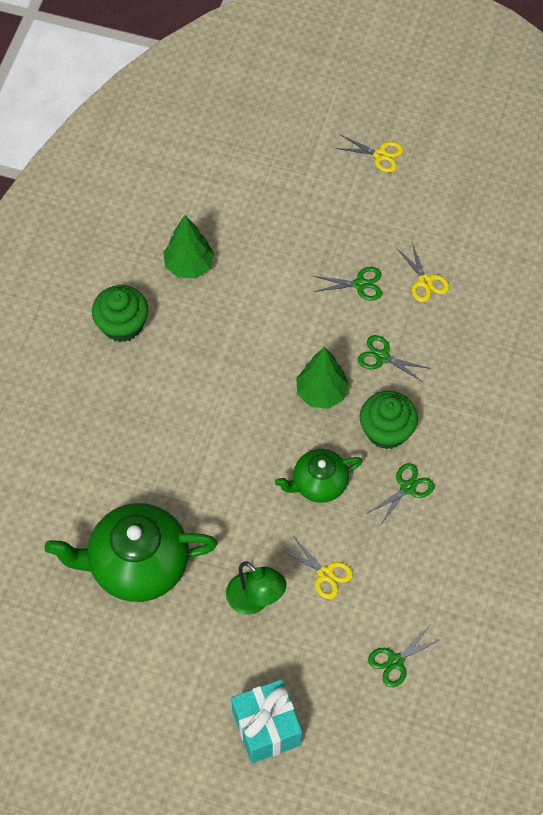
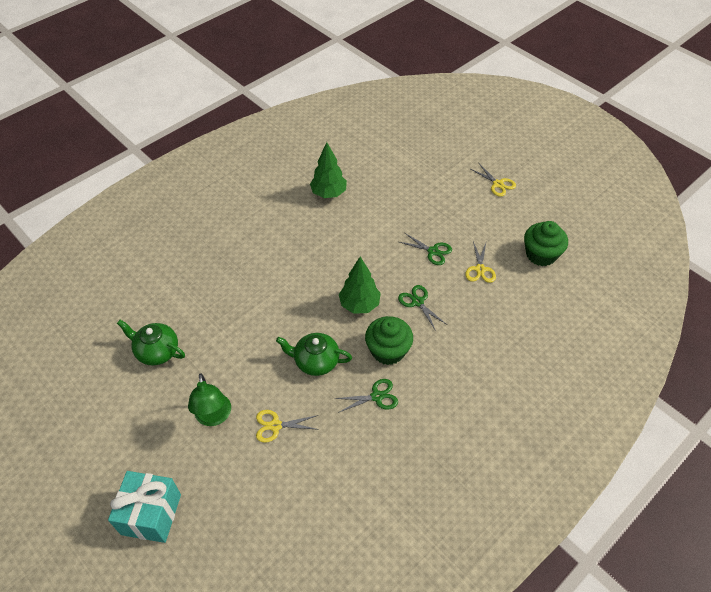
camera: 30 degrees right, 10 degrees down
(122, 325) = (262, 207): green cupcake -> green cupcake (541, 254)
(137, 564) = (157, 351): green teapot -> green teapot, size x0.57
(325, 574) = (275, 425): yellow scissors -> yellow scissors turned 105 degrees clockwise
(395, 661) = (280, 519): green scissors -> none

